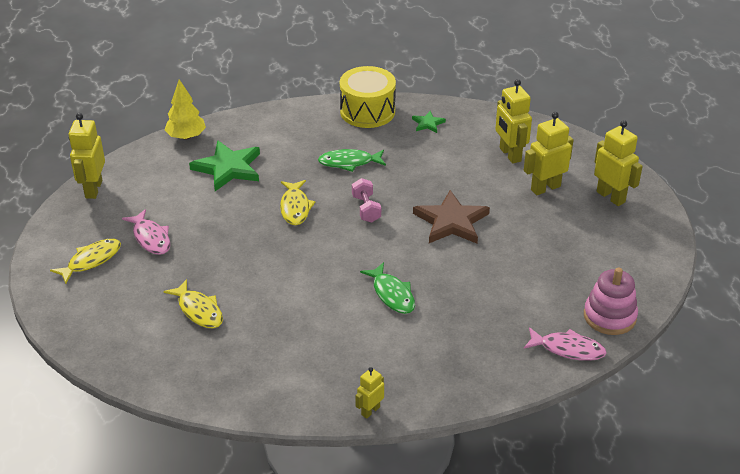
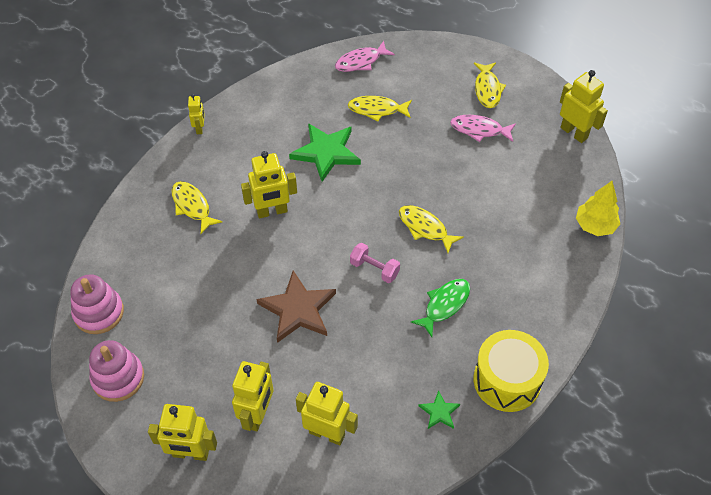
camera: 135 degrees right, 15 degrees up
(228, 168) = (520, 223): green star -> green star (326, 153)
(392, 294) = (272, 211): green fish -> yellow robot
(453, 344) = (192, 206): none -> yellow fish
(568, 349) = (110, 260): pink fish -> pink fish (361, 61)
(628, 265) = (118, 378): none -> pink stacking toy

